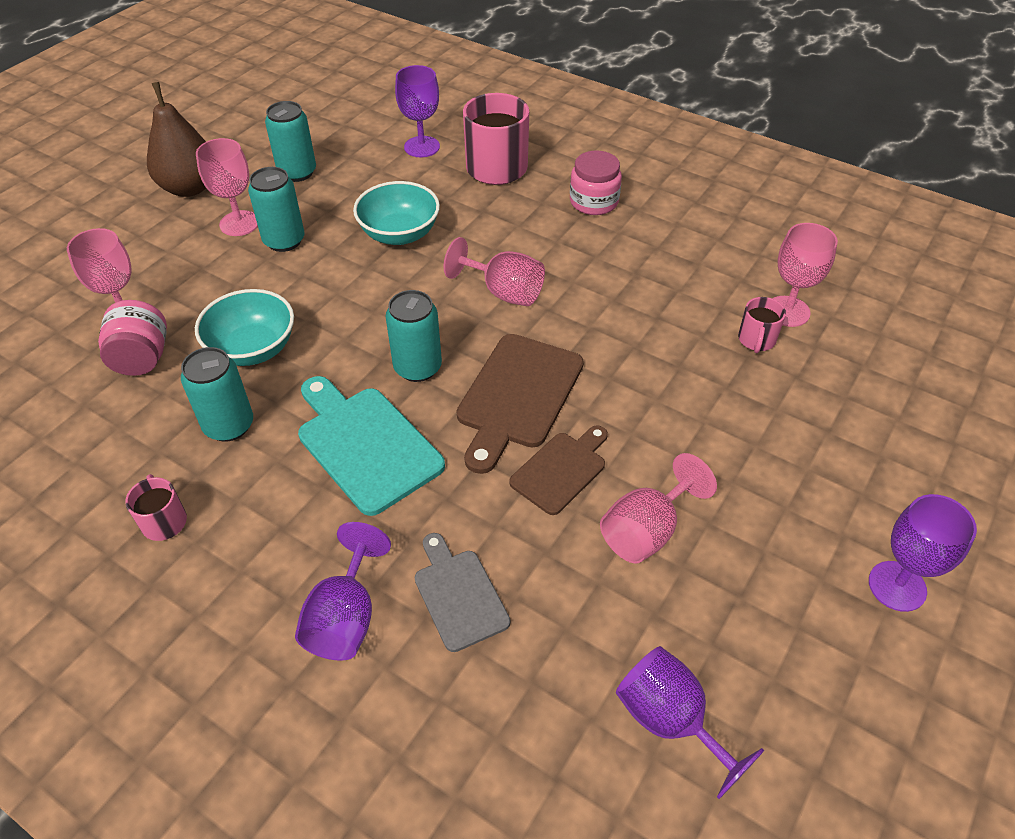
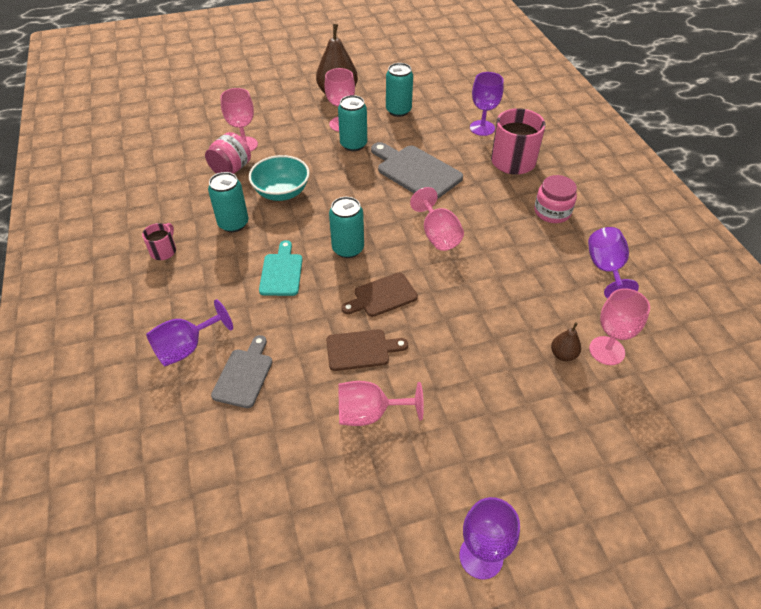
camera: 40 degrees right, 0 degrees up
(365, 445) = (281, 272): turquoise cutting board -> turquoise cutting board, size x0.62
(399, 234) = (416, 172): turquoise bowl -> grey cutting board
(518, 396) = (382, 296): brown cutting board -> brown cutting board, size x0.62
(670, 720) = (272, 515): purple goblet -> purple goblet (605, 269)
(756, 340) = (563, 354): pink mug -> brown pear

